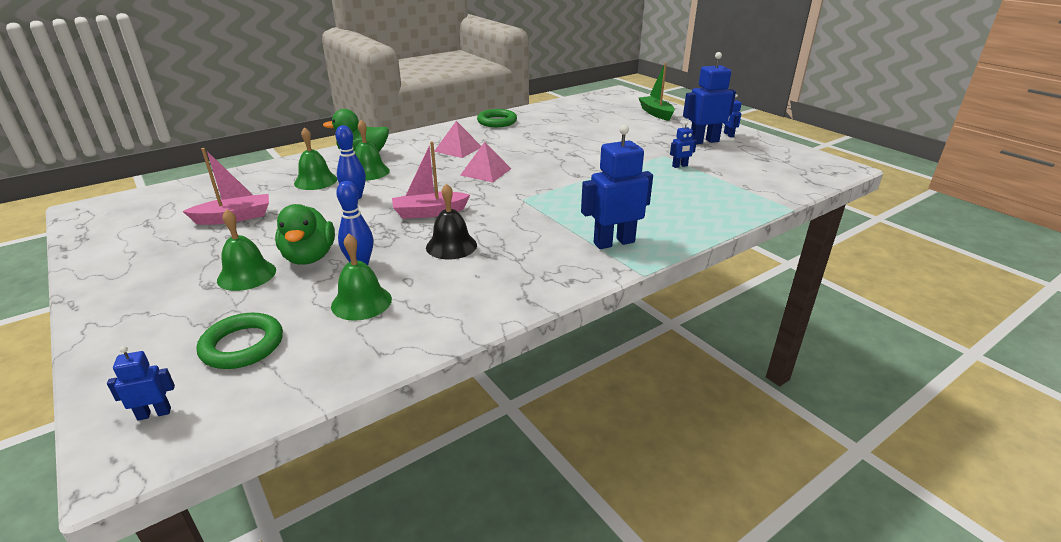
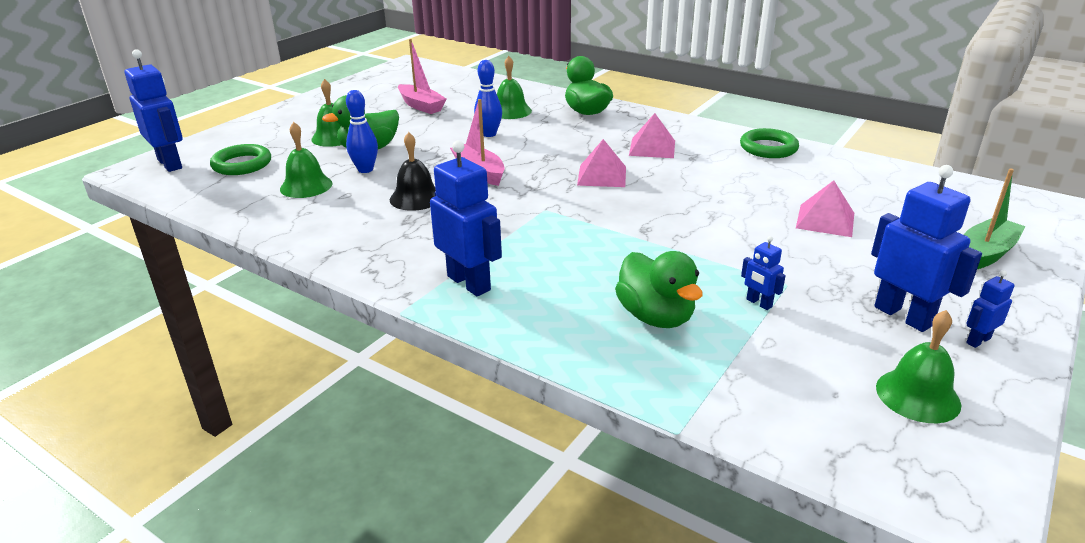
camera: 70 degrees right, 0 degrees up
(154, 413) = (170, 164): blue robot -> blue robot, size x2.07
(369, 172) = (549, 125): green bell -> green bell (918, 395)
(600, 132) = (825, 220): none -> pink pyramid
(683, 193) = (655, 317): none -> green duck

